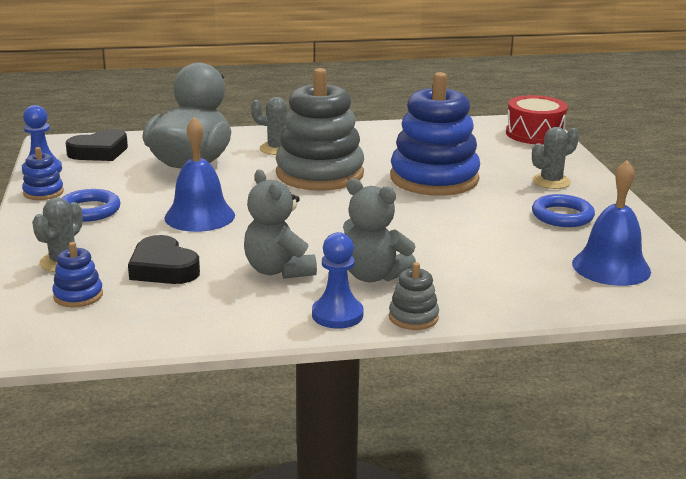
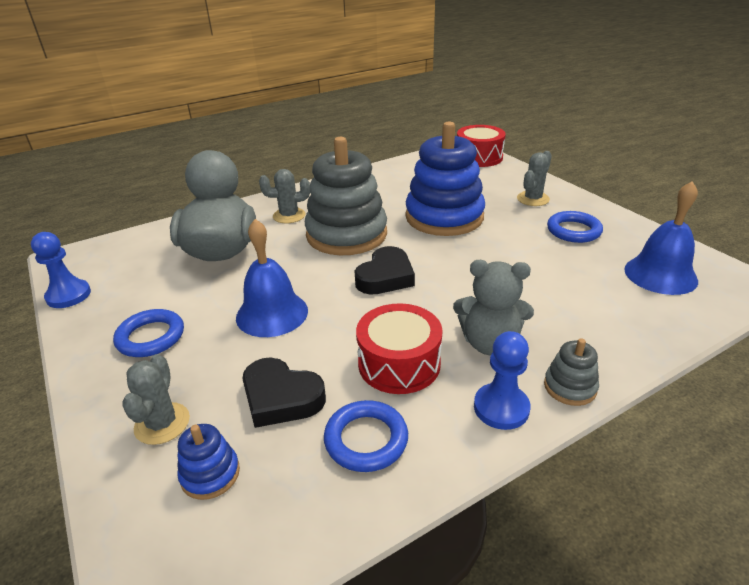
camera: 20 degrees left, 10 degrees up
(43, 192) = (85, 326): blue stacking toy -> none
(99, 152) = (119, 257): black heart -> black heart (385, 277)
(208, 306) = (366, 439): none -> blue ring
(278, 270) = (399, 363): grey teddy bear -> red drum

